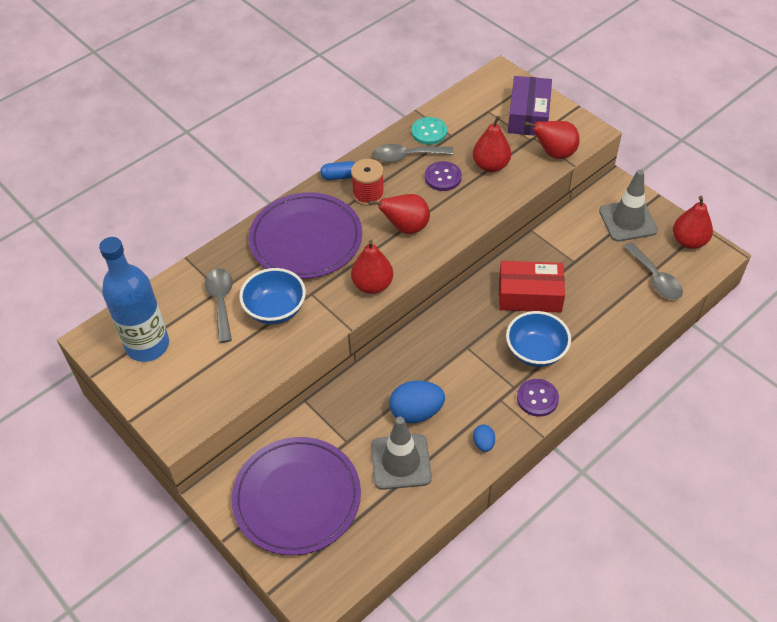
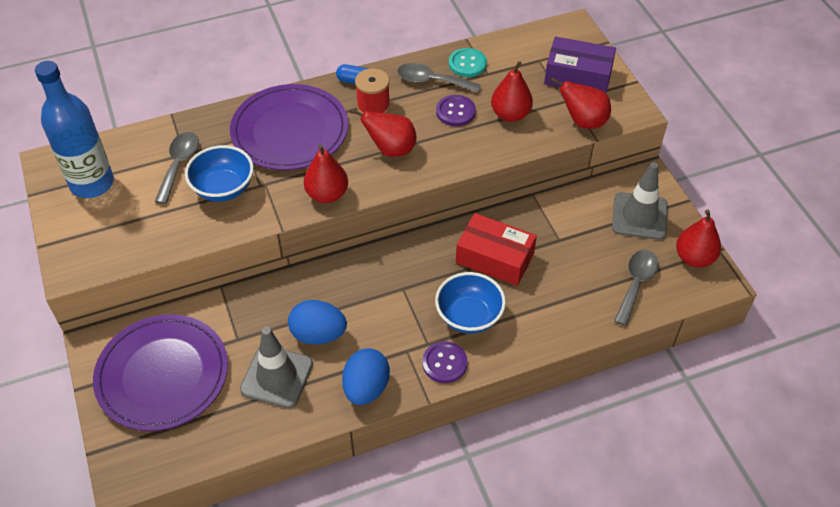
camera: 20 degrees right, 0 degrees up
(483, 443) = (366, 388): blue egg -> blue egg, size x1.94
(528, 115) = (578, 76): purple box -> purple box turned 75 degrees clockwise
(655, 278) = (636, 284): grey spoon -> grey spoon turned 150 degrees counterclockwise

